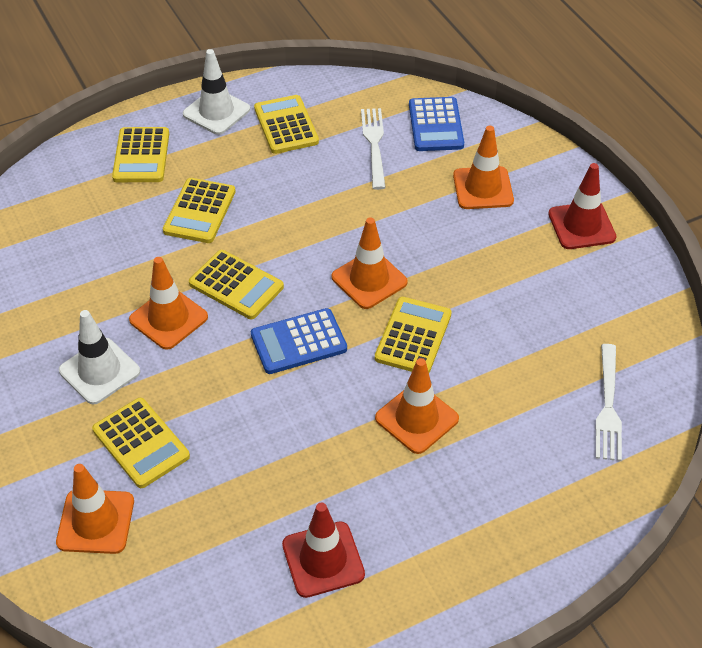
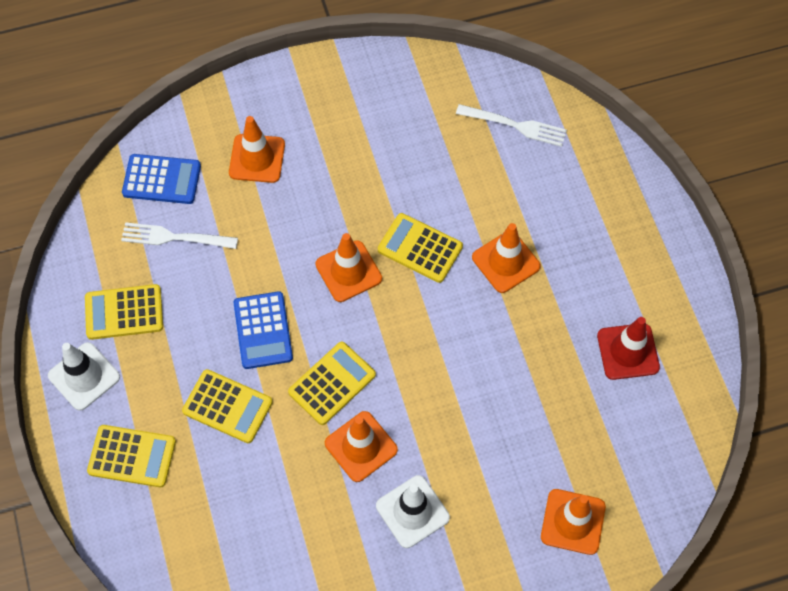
camera: 80 degrees left, 15 degrees up
(141, 443) = (498, 480): yellow calculator -> none
(298, 342) = (409, 339): blue calculator -> blue calculator (263, 330)
(581, 226) = (321, 94): red traffic cone -> none

